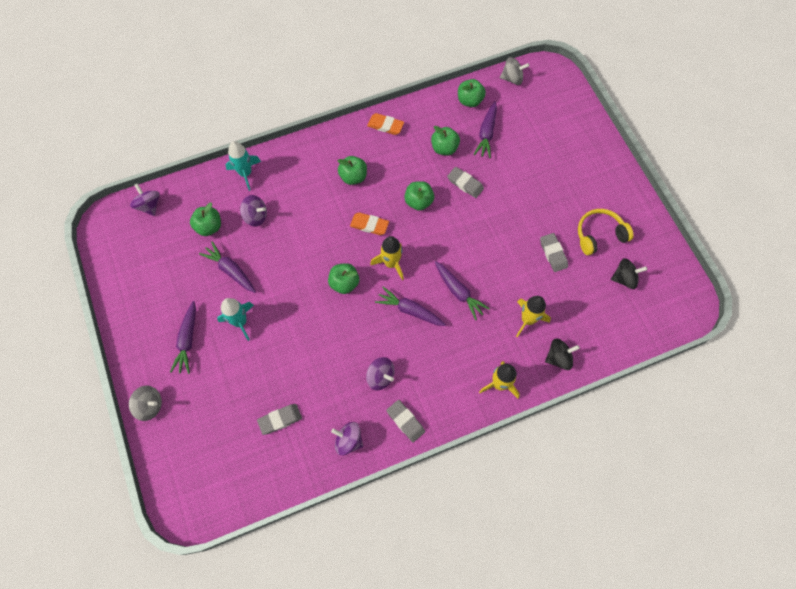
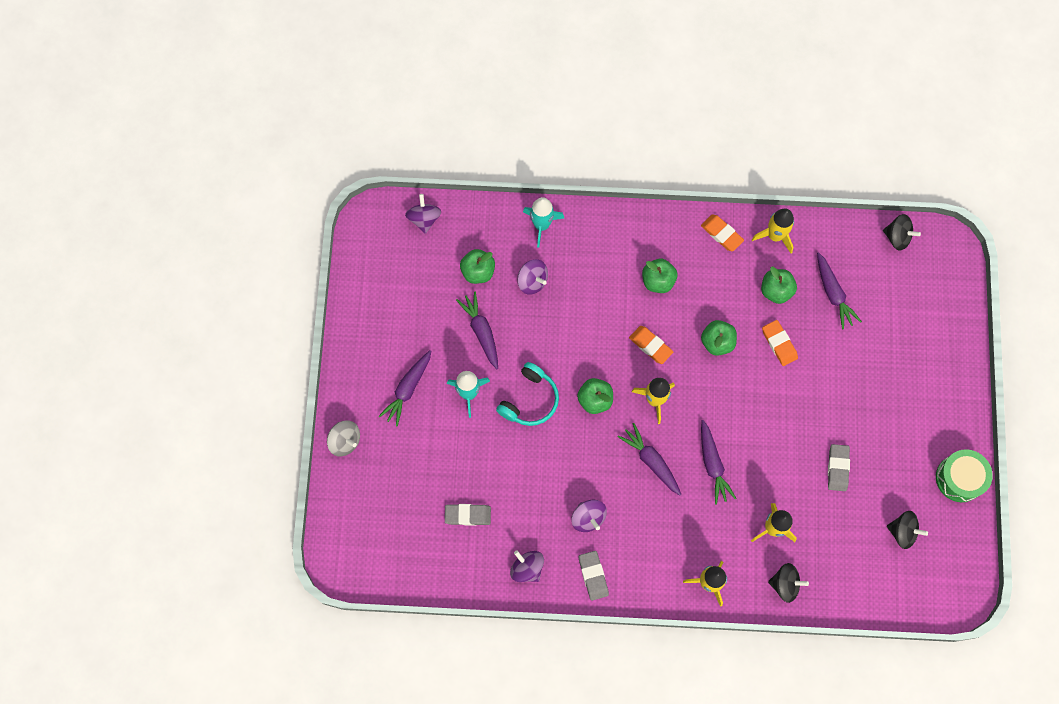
camera: 25 degrees right, 5 degrees up
(292, 305) = (529, 400): none -> turquoise headphones
(425, 112) = (775, 236): none -> yellow rocket
(465, 184) = (779, 344): grey eraser -> orange eraser
(470, 100) = (833, 244): green apple -> none
(486, 133) = (833, 293): purple carrot -> purple carrot turned 60 degrees counterclockwise
(512, 78) = (897, 237): grey spinning top -> black spinning top
(599, 235) = (901, 470): yellow headphones -> none
(643, 222) = (959, 478): none -> green drum

